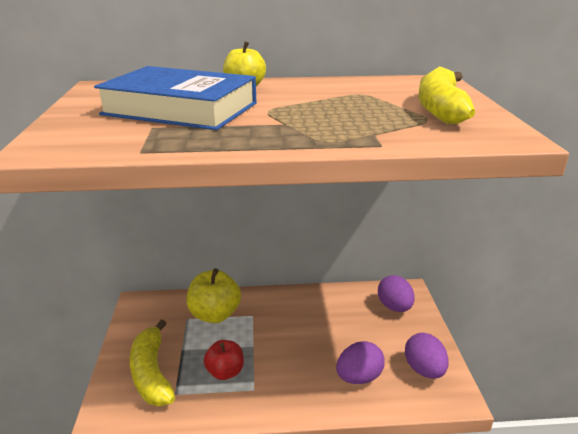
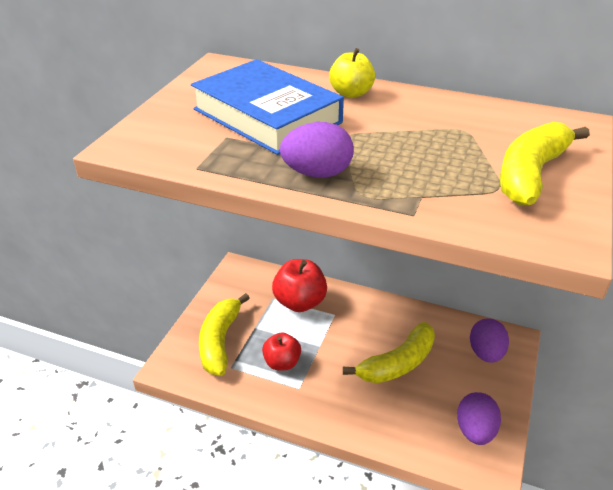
camera: 25 degrees right, 10 degrees up
(215, 315) = (300, 302): yellow apple -> red apple
(330, 338) = (397, 363): none -> yellow banana
(359, 377) = (403, 413): purple egg -> purple egg (317, 173)

